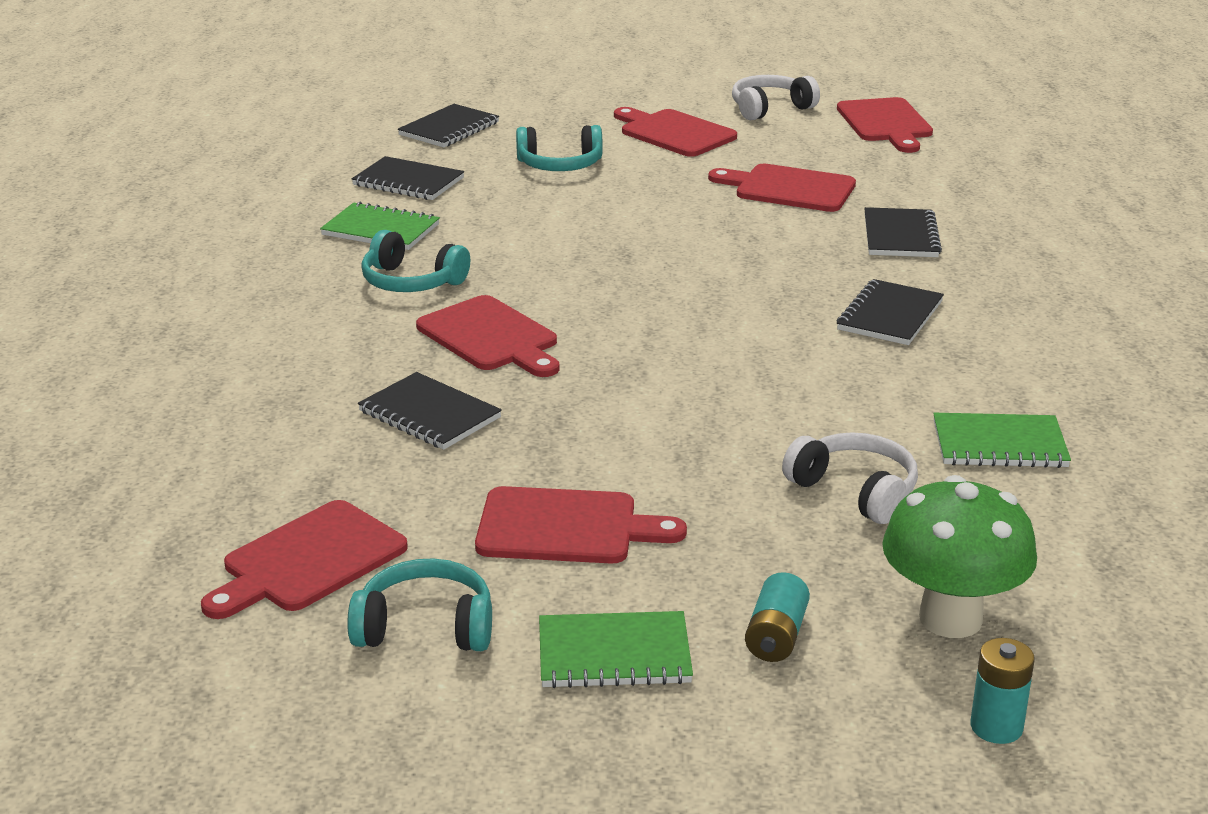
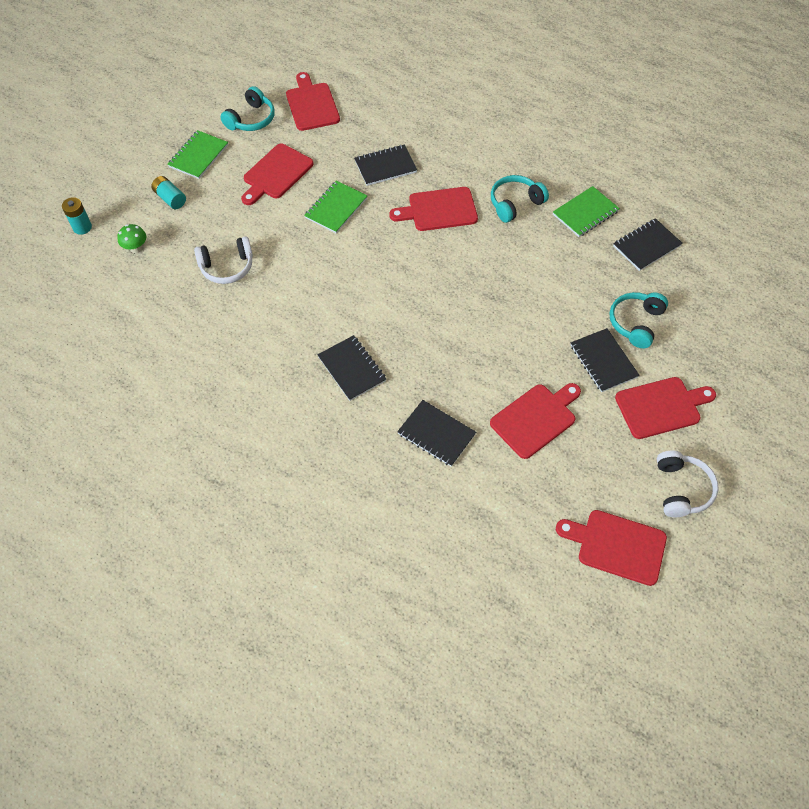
camera: 120 degrees right, 30 degrees up
(449, 129) = (725, 294): black notebook -> black notebook (603, 361)
(950, 618) = (136, 248): green mushroom -> green mushroom, size x0.47
(999, 444) = (216, 336): green notebook -> green notebook (336, 208)

